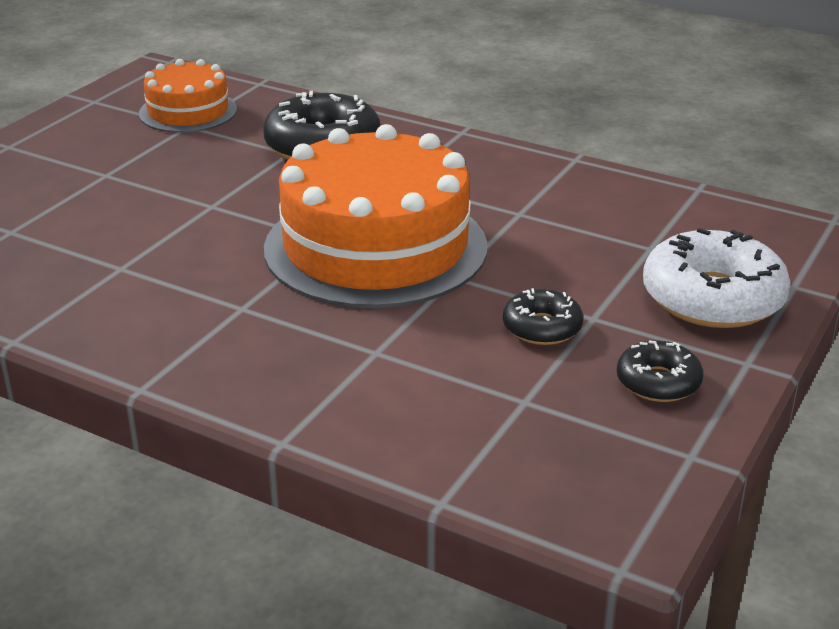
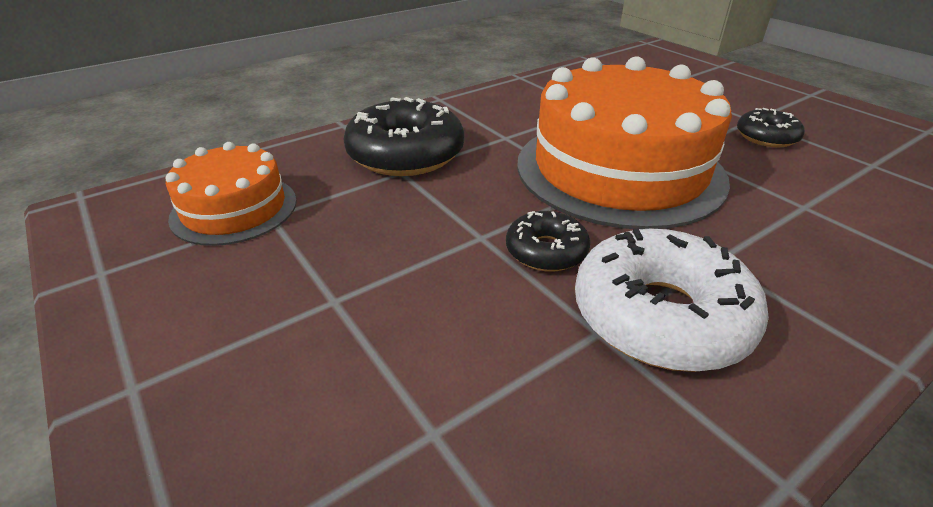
camera: 65 degrees left, 5 degrees up
(658, 382) = (839, 120): black donut -> black donut (546, 251)
(712, 298) = (732, 85): white donut -> white donut (660, 316)

